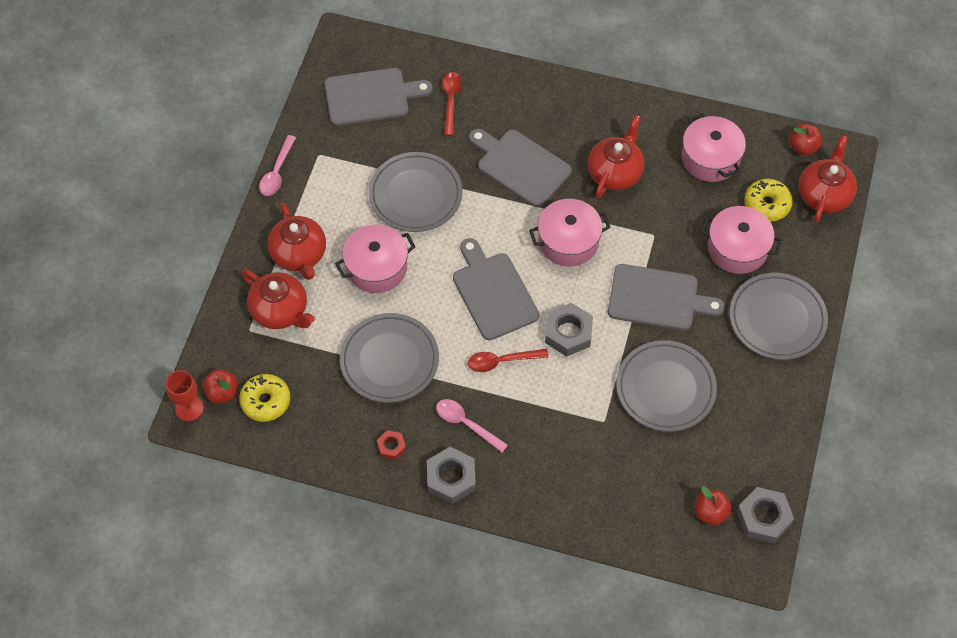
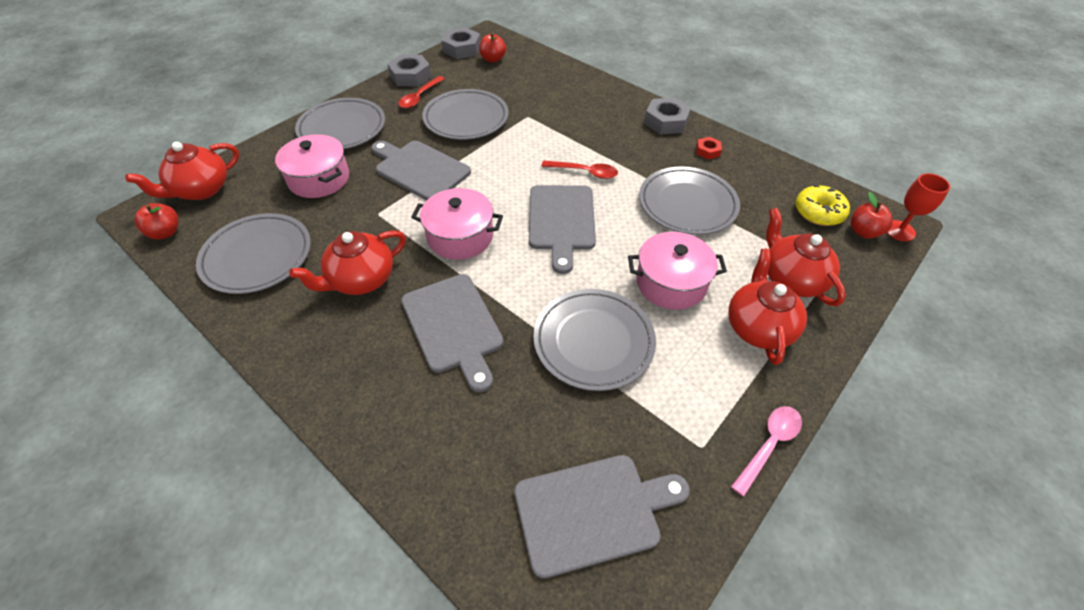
camera: 155 degrees left, 10 degrees down
(371, 96) = (593, 511): grey cutting board -> grey cutting board turned 150 degrees clockwise
(450, 101) = (483, 450): red spoon -> red spoon (419, 97)
(466, 424) = (638, 145): pink spoon -> none
(568, 333) = (514, 172): grey nut -> grey nut (410, 76)
(710, 158) = (257, 256): pink pot -> grey plate
(767, 204) = (256, 200): yellow donut -> none

